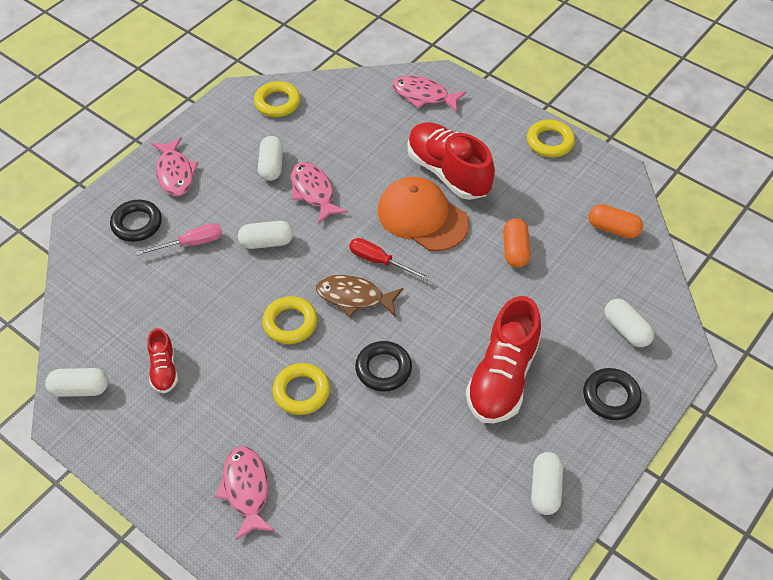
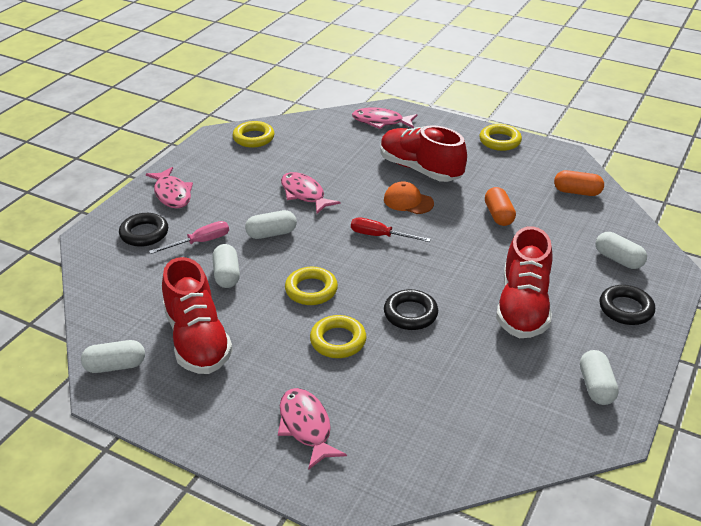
camera: 10 degrees left, 15 degrees down
(164, 369) = (197, 340): red shoe -> red shoe, size x1.98
(271, 166) = (260, 180): white capsule -> white capsule (227, 275)
(354, 297) = (365, 264): brown fish -> none
(422, 217) = (408, 201): orange cap -> orange cap, size x0.58

